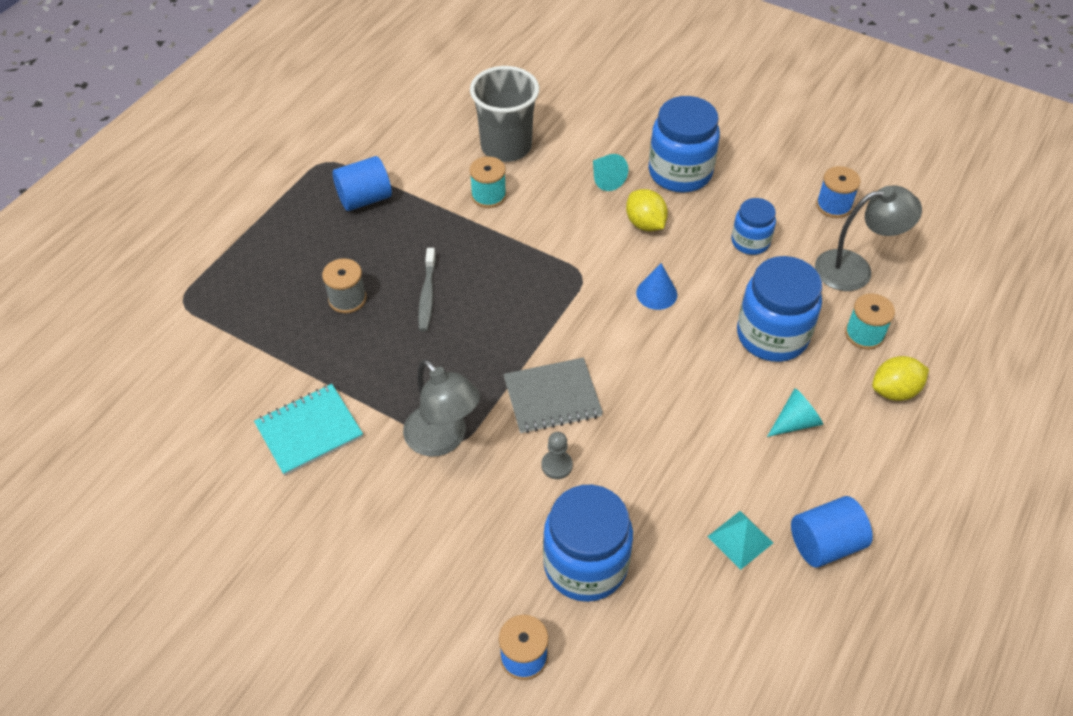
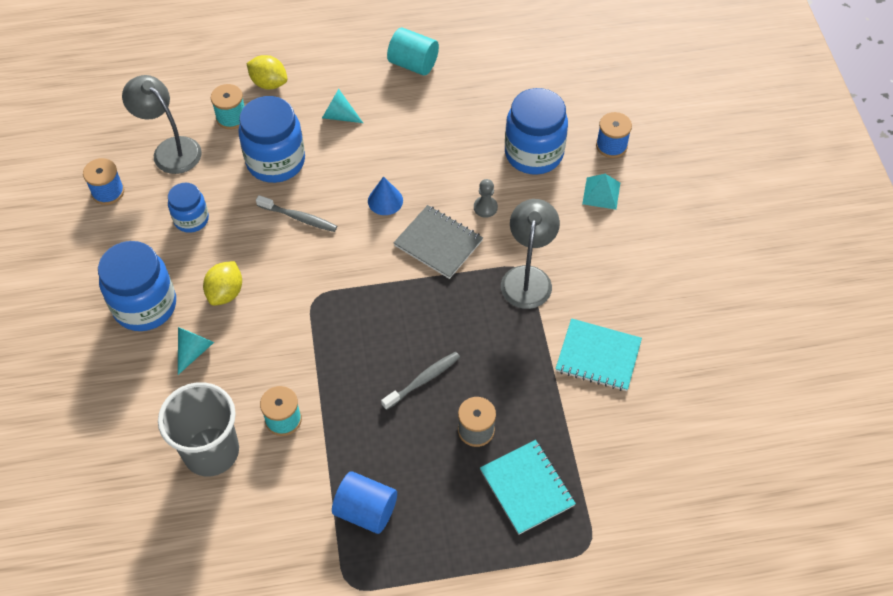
camera: 130 degrees left, 5 degrees up
(267, 297) = (527, 488): none -> turquoise notebook
(656, 293) = (293, 243): blue cone -> blue cone (385, 200)
(683, 313) = (299, 218): none -> grey toothbrush
(740, 539) = (447, 99): turquoise pyramid -> turquoise pyramid (601, 193)
(825, 544) = (413, 64): blue cylinder -> turquoise cylinder

